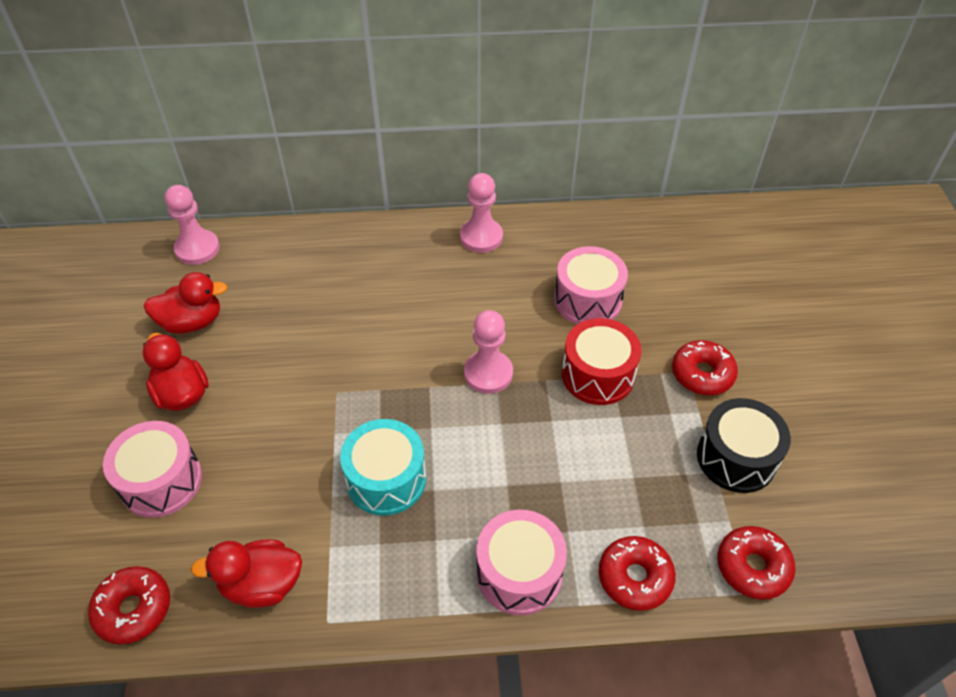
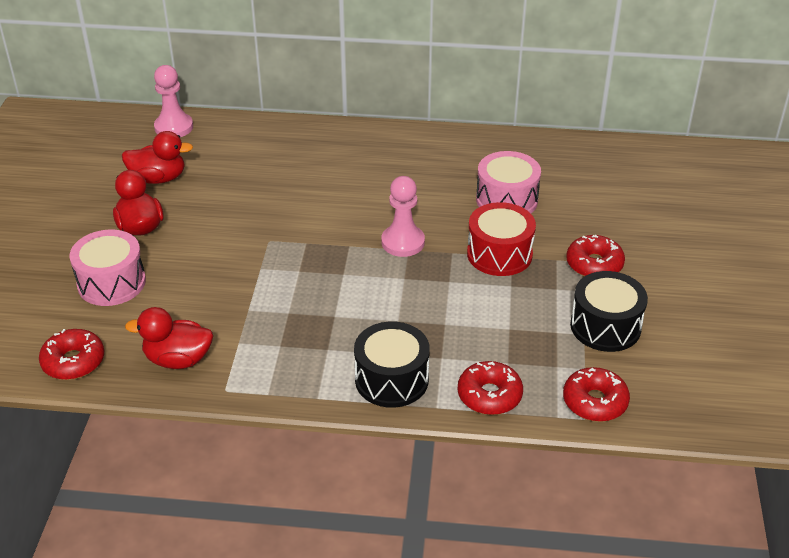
camera: 10 degrees right, 10 degrees down
(386, 479) = (296, 304): turquoise drum -> none
(481, 237) = (423, 144): pink pawn -> none
(519, 573) = (391, 379): pink drum -> black drum

